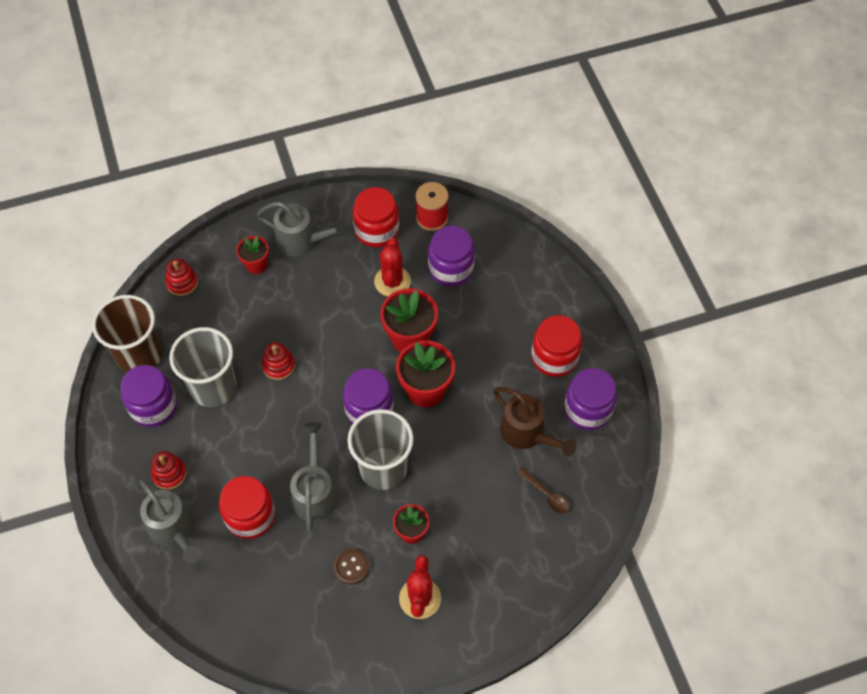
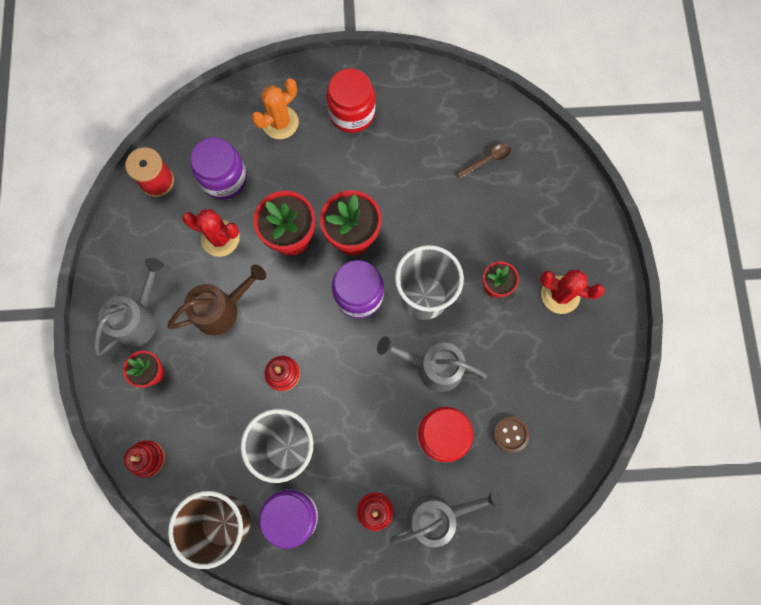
camera: 75 degrees left, 15 degrees up
(351, 567) = (516, 349): brown button -> brown button (510, 434)
(377, 230) = (153, 239): red jar -> none
(522, 298) = (280, 122): none -> orange cactus
(527, 434) = (424, 159): brown watering can -> brown watering can (222, 309)
(587, 409) = (413, 101): purple jar -> none

